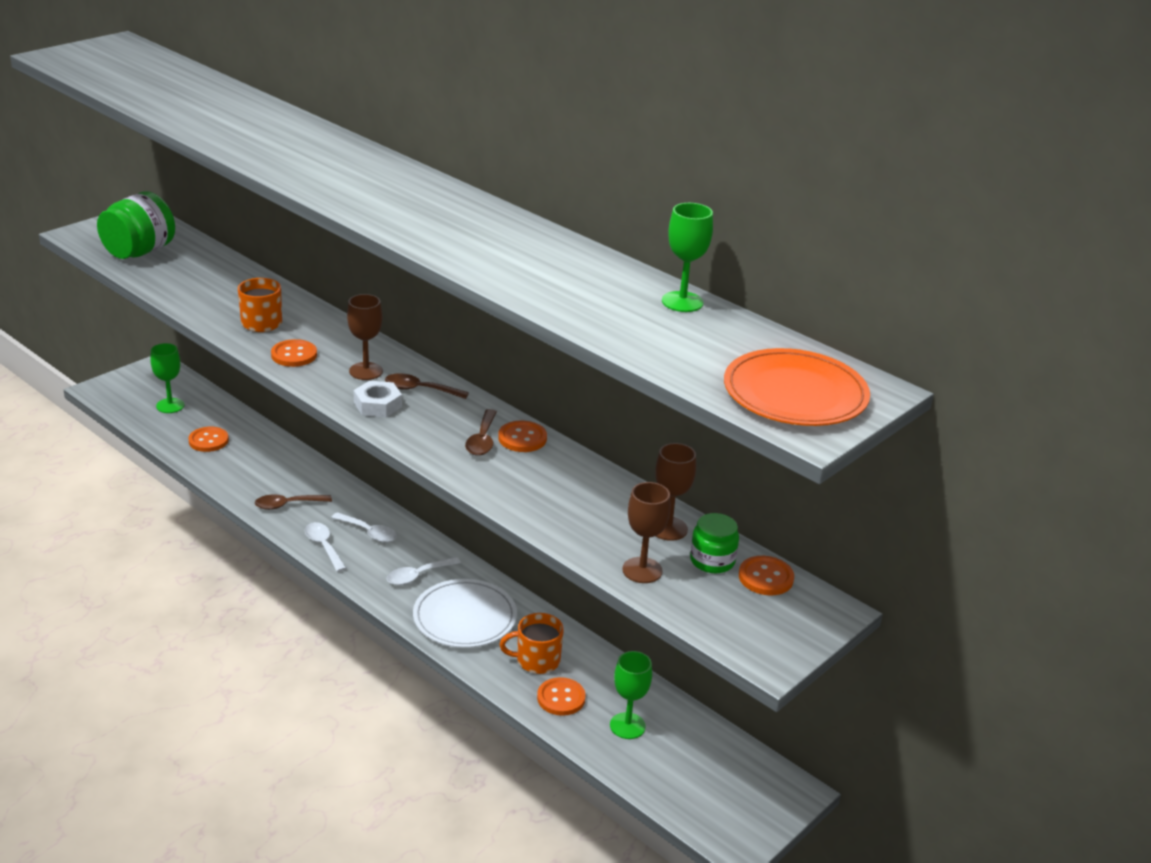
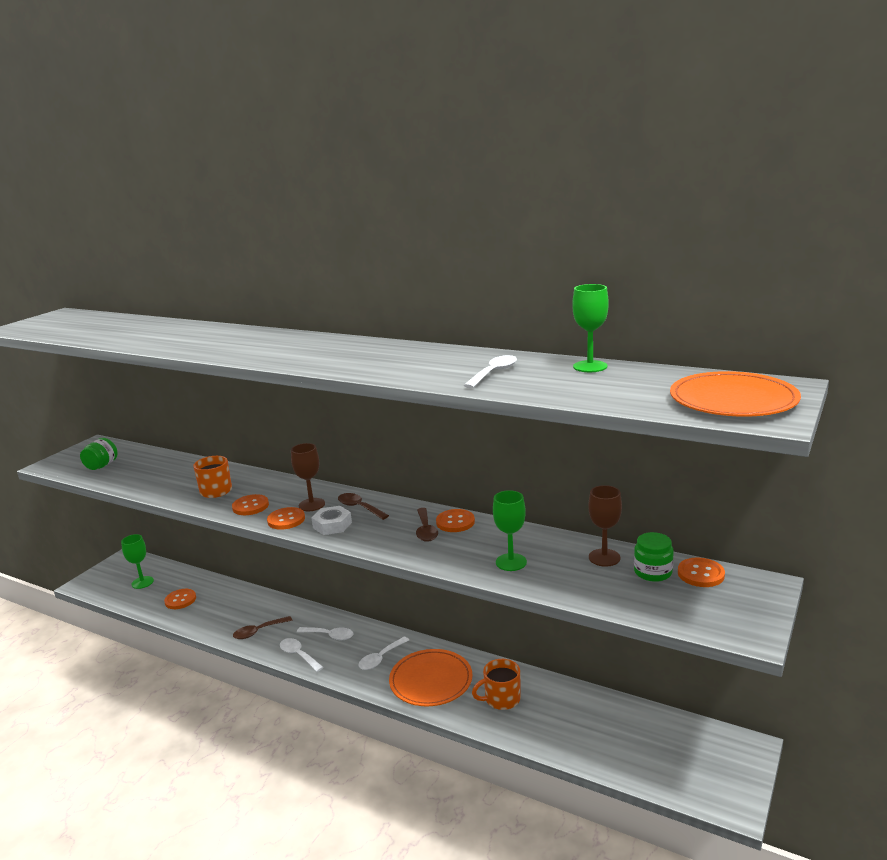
camera: 10 degrees left, 10 degrees down
(139, 251) = (102, 466): green jar -> green jar, size x0.60
(420, 390) = (359, 507): brown spoon -> brown spoon turned 45 degrees clockwise
(465, 617) = (431, 681): white plate -> orange plate
(561, 698) = (535, 723): orange button -> orange button (286, 520)
(566, 283) = (494, 373): none -> white spoon
(627, 726) = (596, 731): green goblet -> green goblet (511, 562)
(642, 570) = (606, 593): brown goblet -> none

